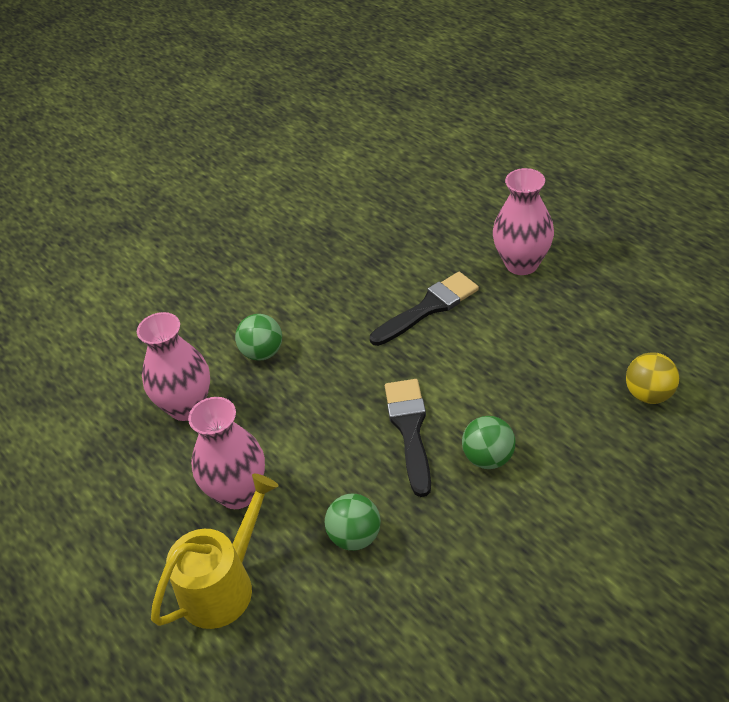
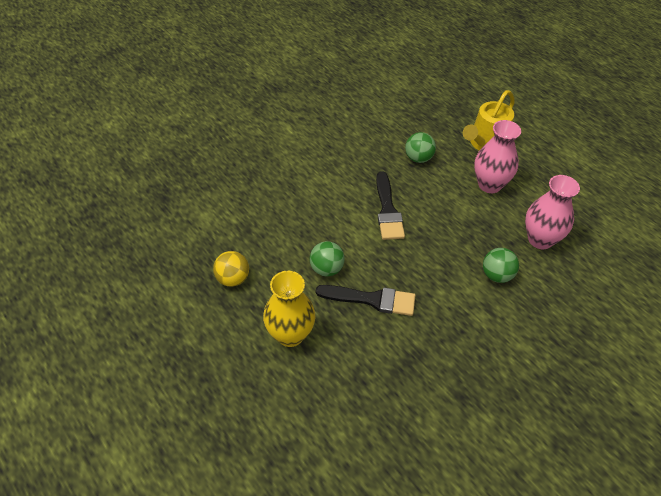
camera: 175 degrees right, 5 degrees up
(428, 308) = (371, 299): black brush -> black brush turned 135 degrees counterclockwise
(488, 458) = (341, 190): green ball -> green ball (326, 269)
(522, 264) = (290, 334): pink vase -> yellow vase
(649, 394) = (233, 217): yellow ball -> yellow ball (233, 279)

